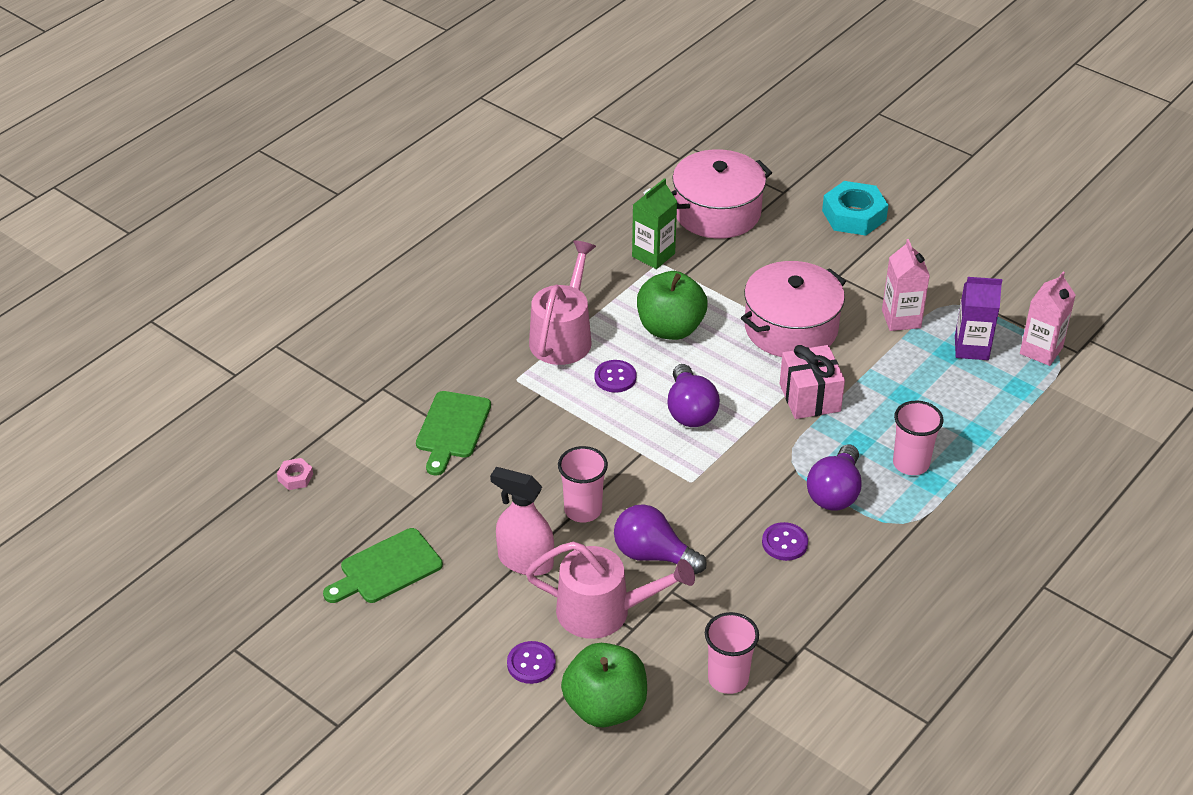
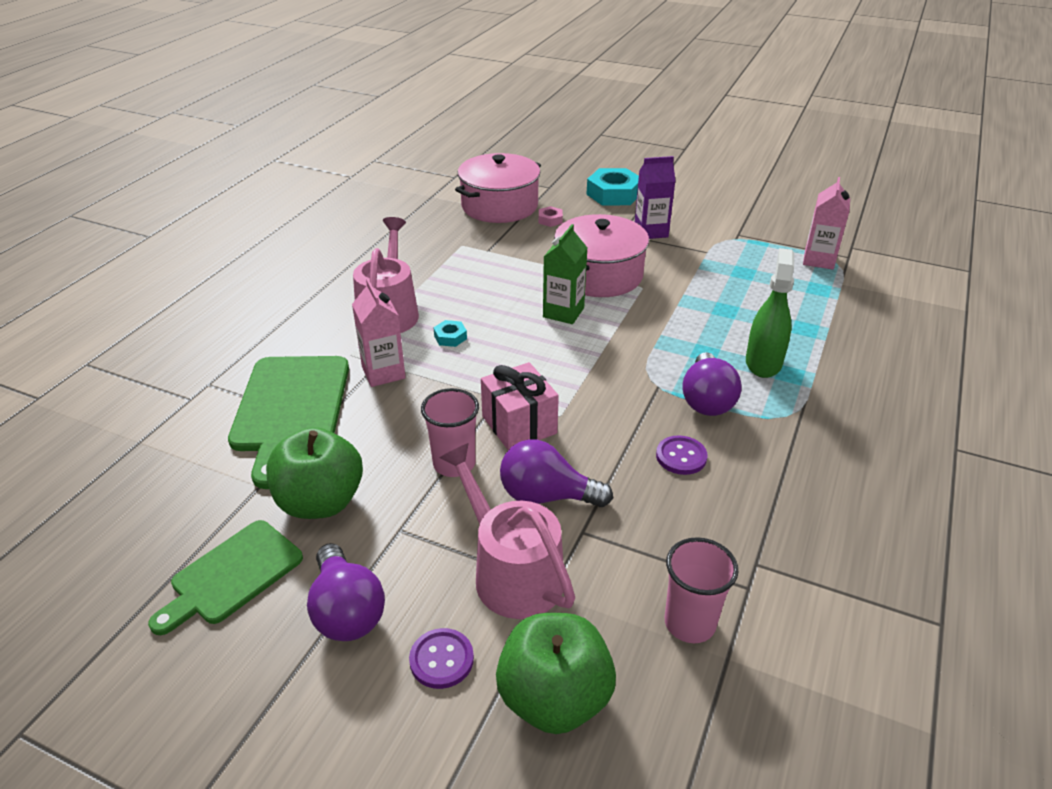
camera: 15 degrees left, 5 degrees down
(295, 477) = (109, 490): pink nut -> pink nut (550, 220)
(452, 429) = (290, 409): green cutting board -> green cutting board, size x1.55
(525, 561) = (403, 532): pink spray bottle -> none
(603, 611) = (511, 572): pink watering can -> pink watering can turned 120 degrees counterclockwise
(615, 377) = (450, 337): purple button -> turquoise nut
(653, 255) = (455, 241): green carton -> green carton (563, 312)
(670, 328) = (489, 291): green apple -> green apple (320, 502)
(690, 411) = (533, 353): purple light bulb -> purple light bulb (346, 611)
(809, 397) = (642, 324): pink gift -> pink gift (519, 425)
(901, 319) = (690, 255): pink carton -> pink carton (383, 373)
(911, 463) = (763, 362): pink cup -> green spray bottle
(971, 348) = (761, 266): purple carton -> purple carton (651, 231)

